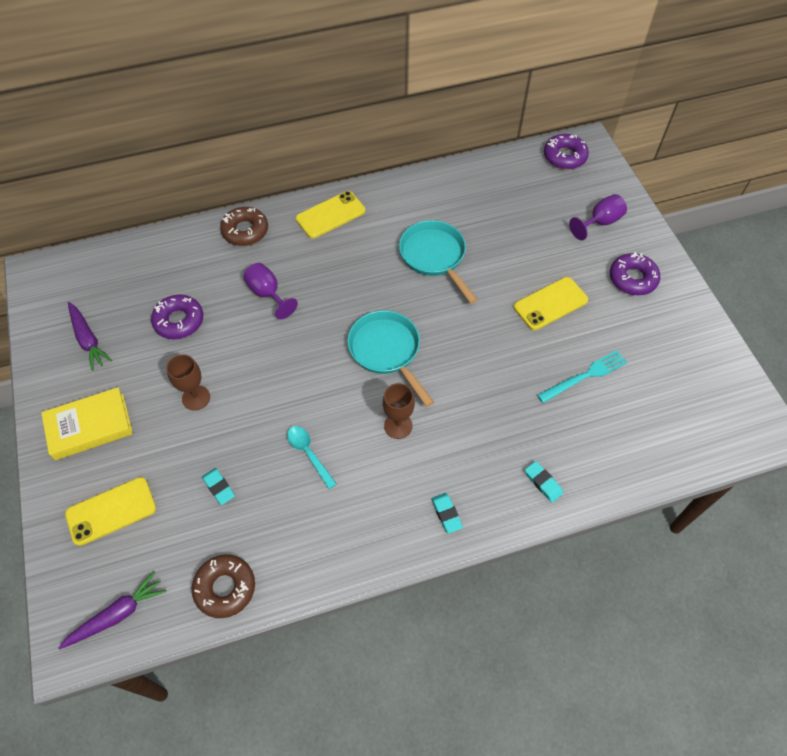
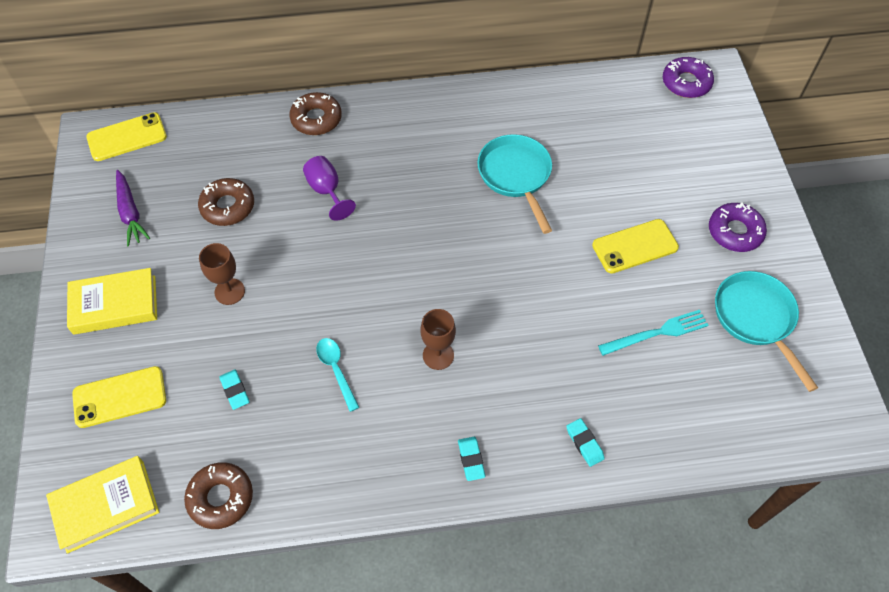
camera: 10 degrees right, 0 degrees up
(117, 614) = (106, 506): purple carrot -> yellow book
(179, 321) = (228, 206): purple donut -> brown donut
(330, 215) = (411, 114): yellow phone -> yellow phone (127, 137)
(386, 351) = (442, 272): turquoise pan -> turquoise pan (756, 318)
(600, 222) = (711, 163): purple goblet -> none

